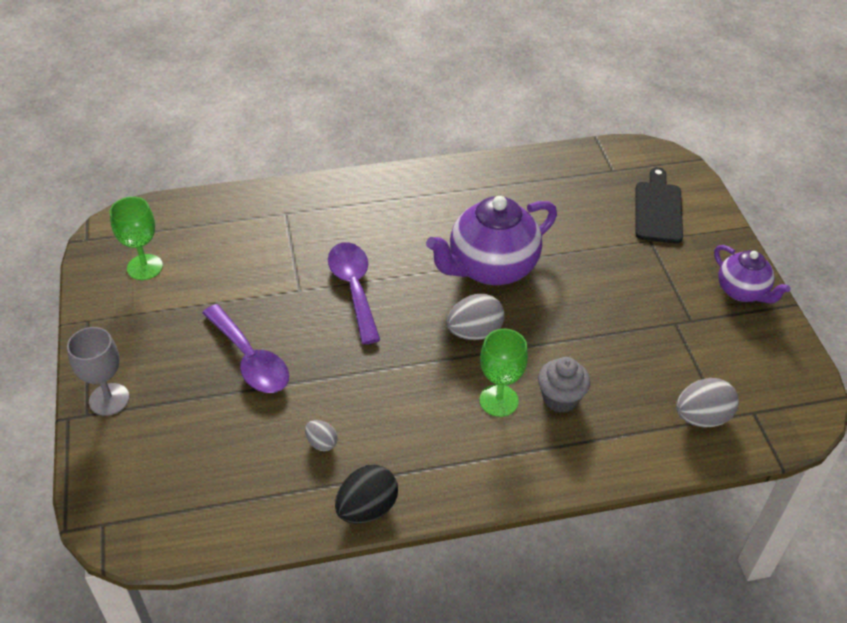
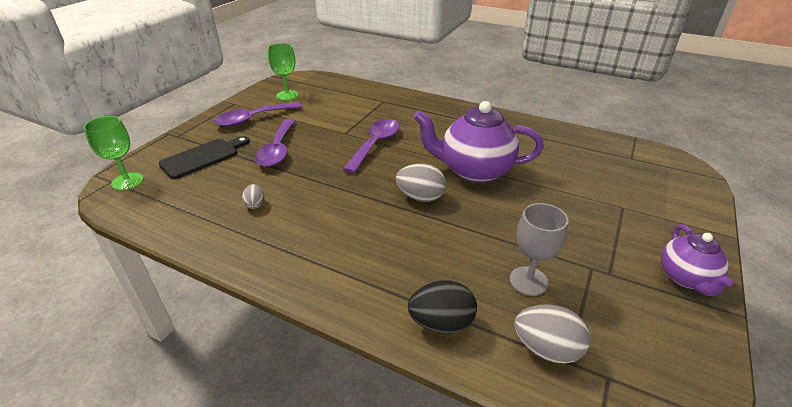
camera: 40 degrees right, 10 degrees down
(109, 399) = (195, 135): grey goblet -> grey goblet (528, 281)
(153, 332) = (253, 119): none -> purple spoon
(367, 508) = (228, 252): black egg -> black egg (441, 323)
(498, 400) = (388, 242): green goblet -> green goblet (127, 181)
(560, 398) = (435, 265): grey cupcake -> none
(658, 209) = (650, 193): black cutting board -> black cutting board (203, 157)

